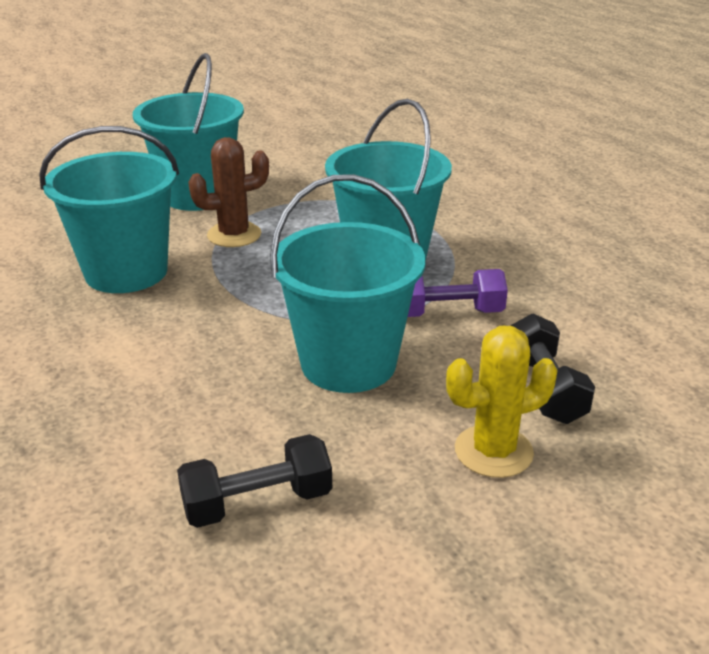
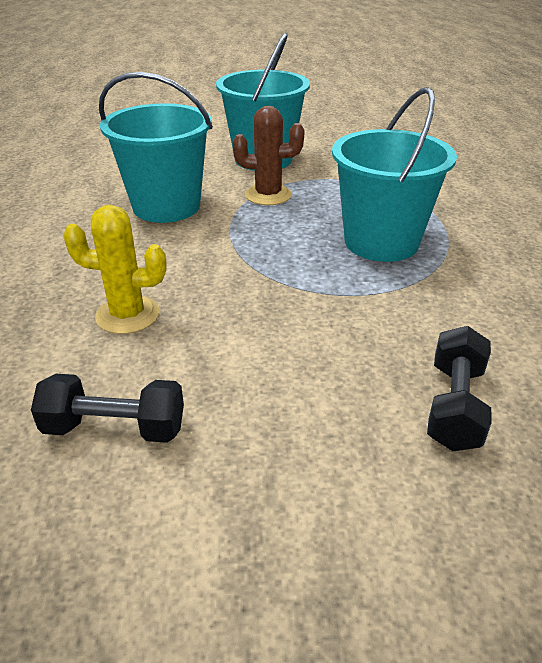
camera: 25 degrees right, 5 degrees up
(348, 363) = (282, 326): turquoise bucket -> none
(447, 313) = (405, 304): purple dumbbell -> none
(493, 451) = (358, 454): yellow cactus -> yellow cactus (127, 315)

